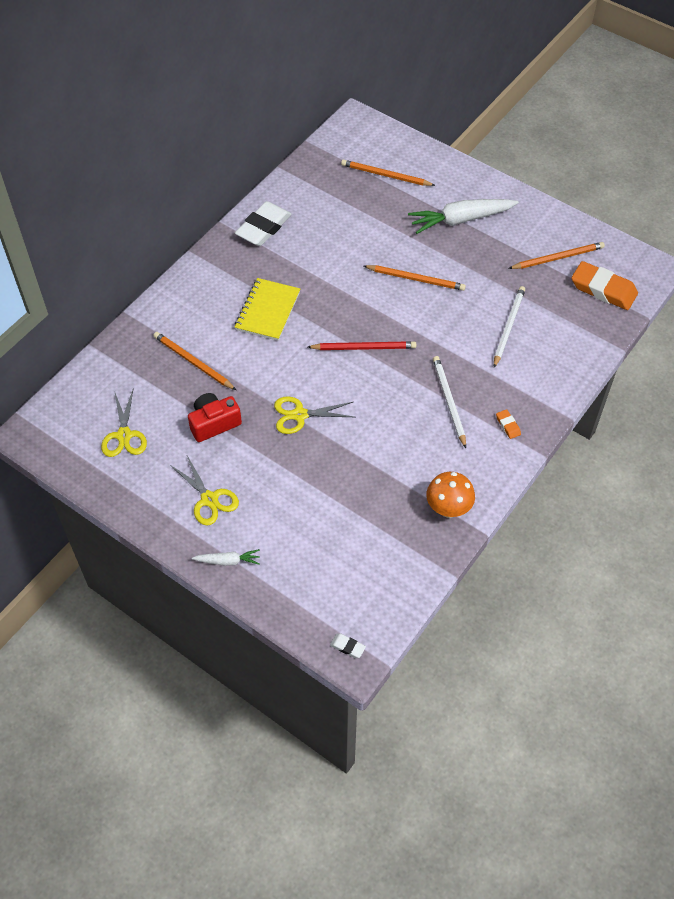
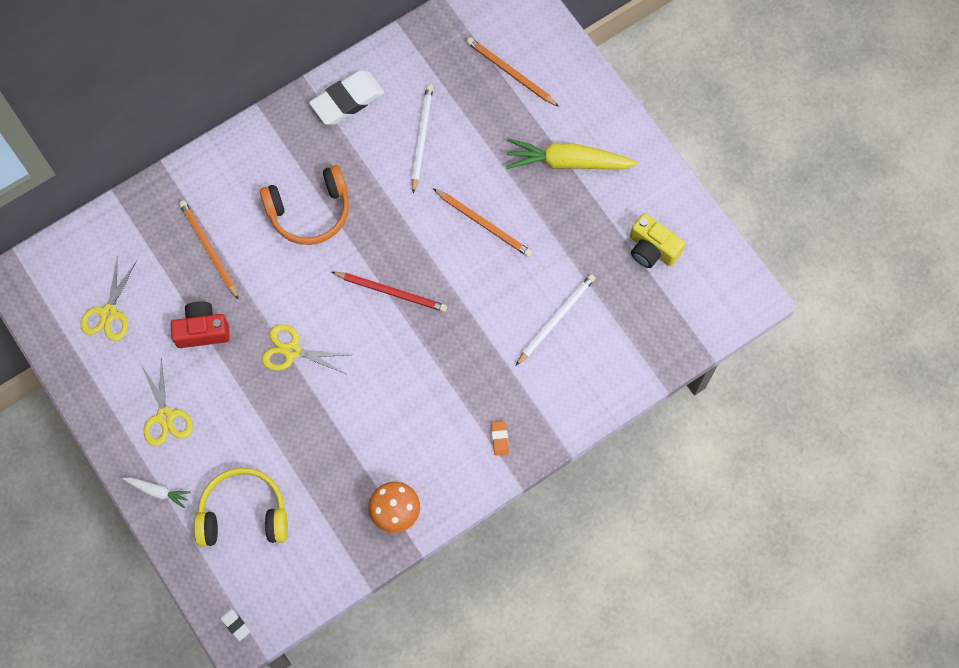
camera: 20 degrees right, 15 degrees up
(268, 311) = (309, 211): yellow notebook -> orange headphones
(314, 553) = (243, 514): none -> yellow headphones
(449, 401) = (451, 388): white pencil -> white pencil (422, 137)
(461, 220) = (568, 162): white carrot -> yellow carrot
(558, 258) = (652, 249): orange pencil -> yellow camera
(603, 289) = (682, 307): orange eraser -> none

